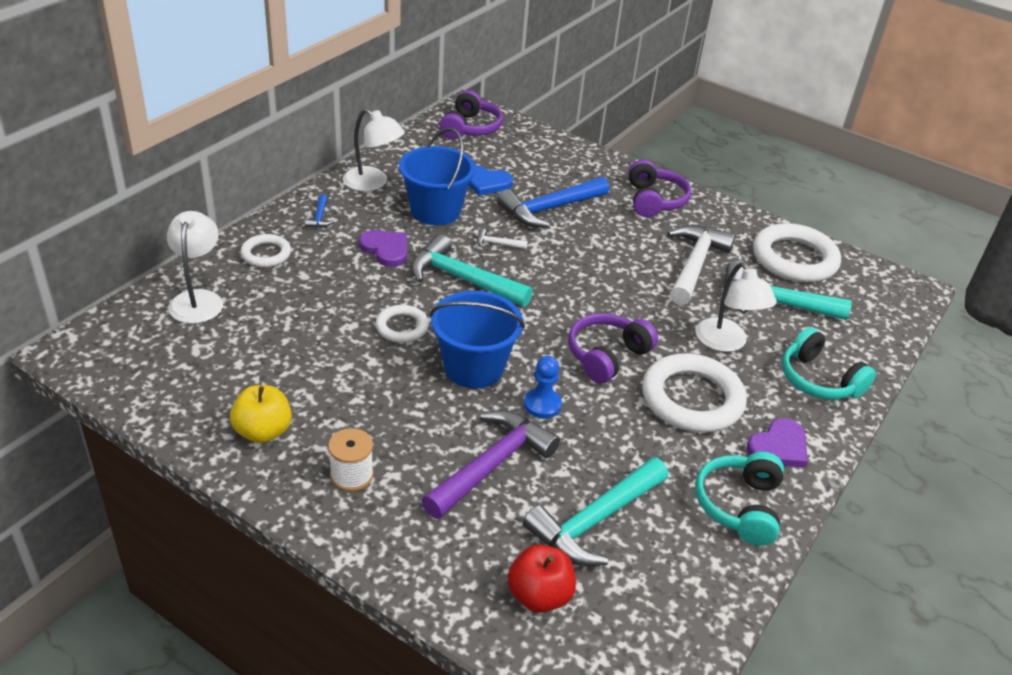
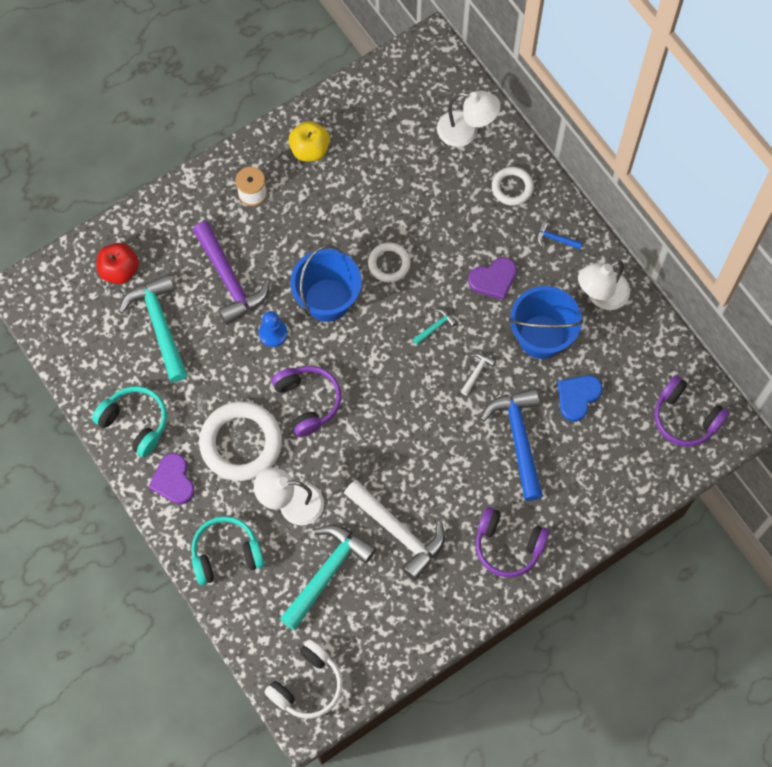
camera: 115 degrees right, 30 degrees up
(462, 279) = (435, 327): turquoise hammer -> turquoise hammer, size x0.43
(794, 259) = (380, 631): white ring -> none
(883, 293) = (307, 685): none -> white headphones

